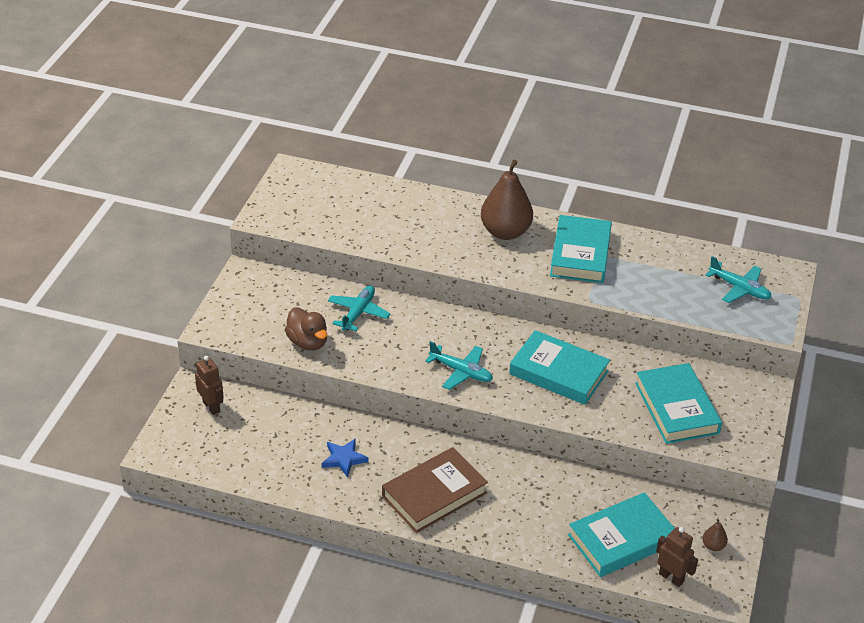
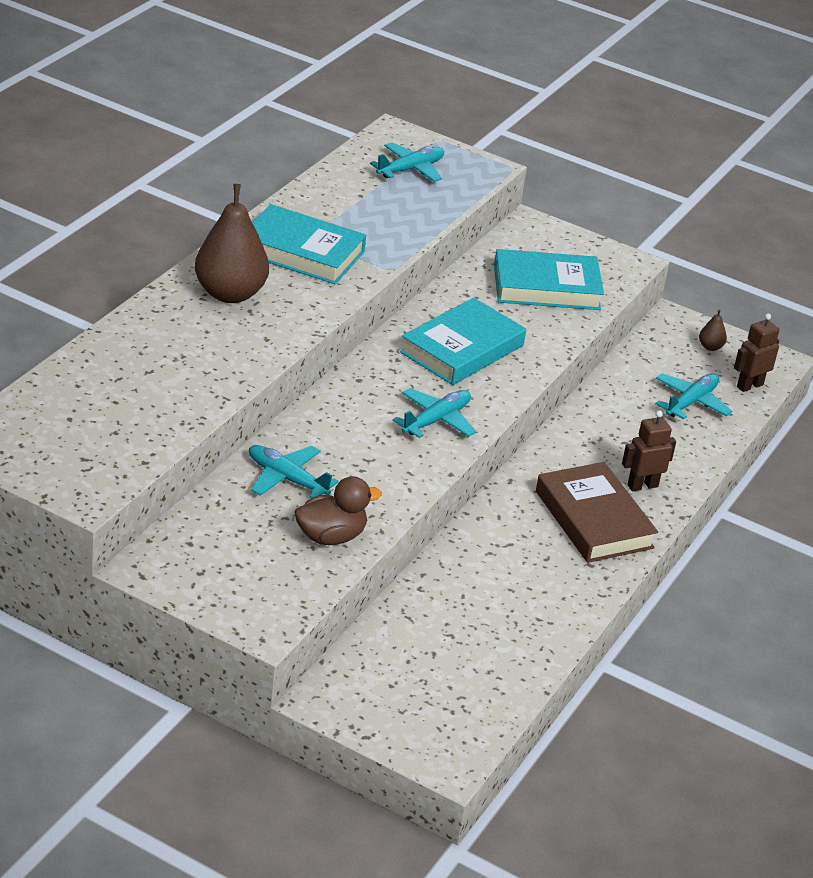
camera: 80 degrees left, 5 degrees down
(211, 407) = (373, 687): brown robot -> brown robot (642, 486)
(344, 459) = (513, 581): blue star -> none
(622, 539) = (691, 402): turquoise book -> turquoise plane

